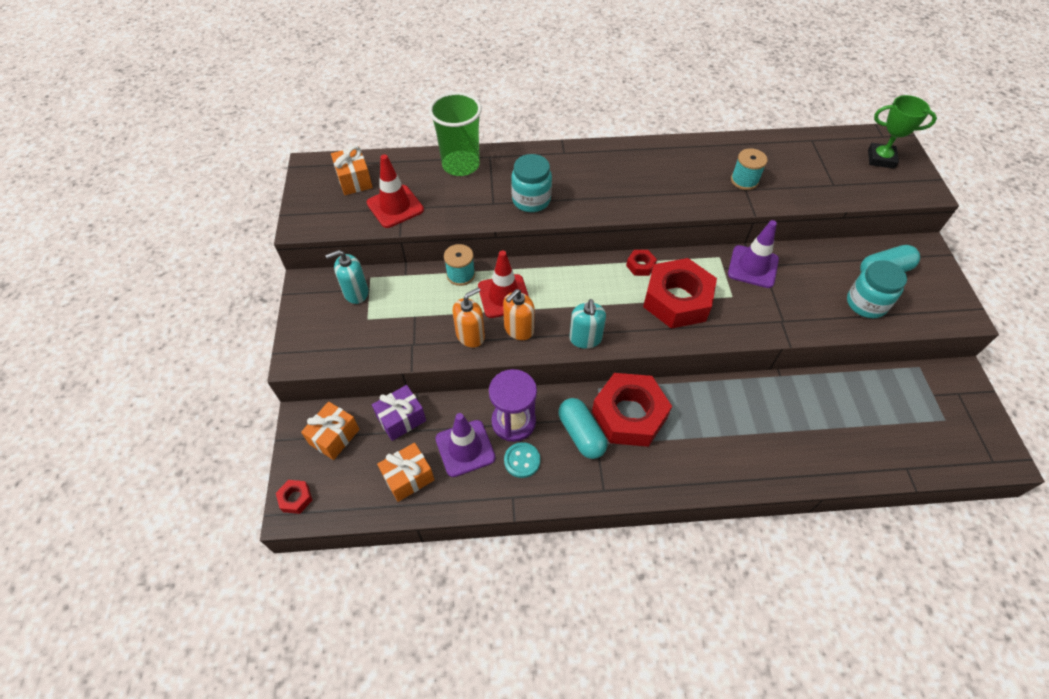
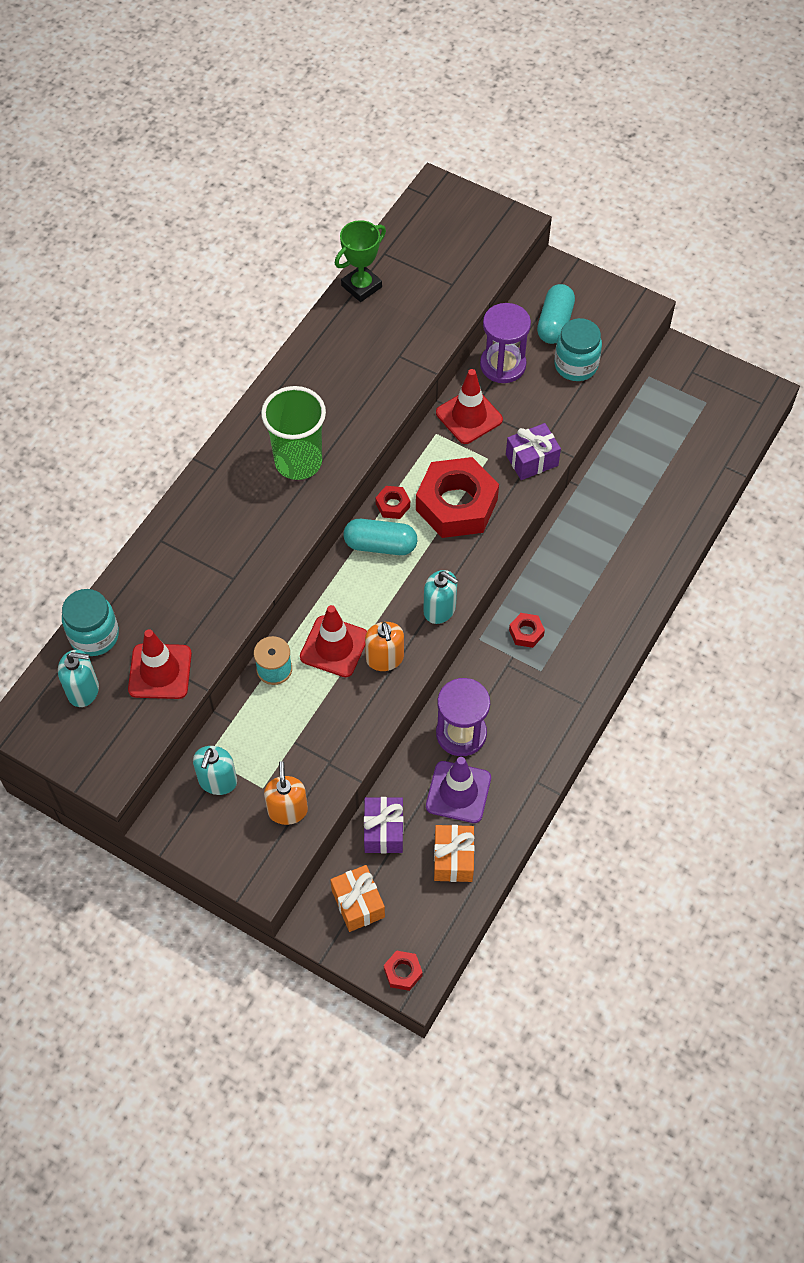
camera: 55 degrees left, 5 degrees up
(354, 180) = (83, 690): orange gift -> turquoise soap dispenser
(461, 165) = (150, 575): green cup -> green cup (298, 462)
(470, 336) = (359, 705): orange soap dispenser -> orange soap dispenser (287, 810)
(522, 460) = (506, 751): turquoise button -> none
(531, 200) = (258, 542): turquoise jar -> turquoise jar (94, 635)
(581, 434) = (516, 685): turquoise capsule -> turquoise capsule (380, 545)
(629, 415) = (526, 633): red nut -> red nut, size x0.42
(744, 180) = (387, 348): turquoise spool -> none
(753, 267) = (469, 416): purple traffic cone -> red traffic cone
(759, 323) = (531, 460): none -> purple gift
(814, 262) = (503, 365): none -> purple hourglass
(881, 159) = (453, 222): green trophy -> green trophy (361, 286)

